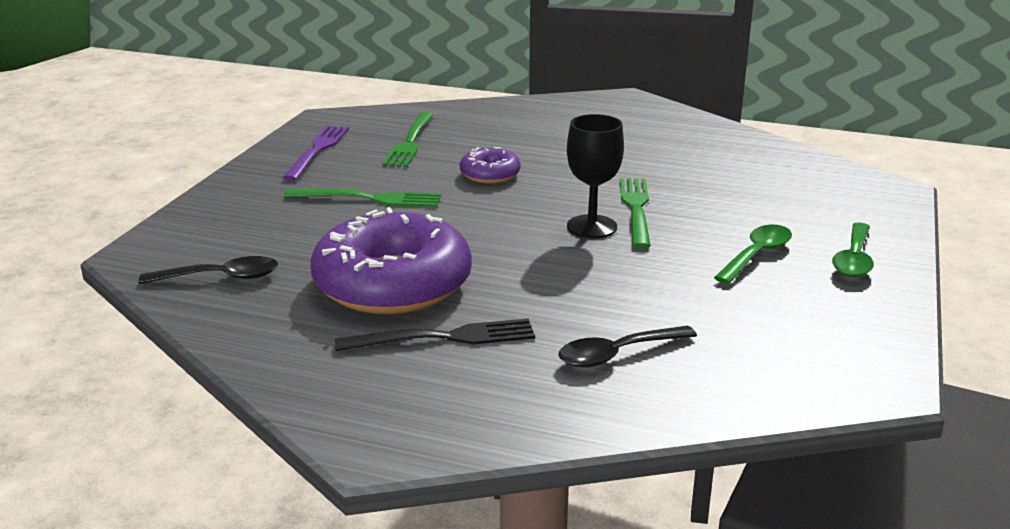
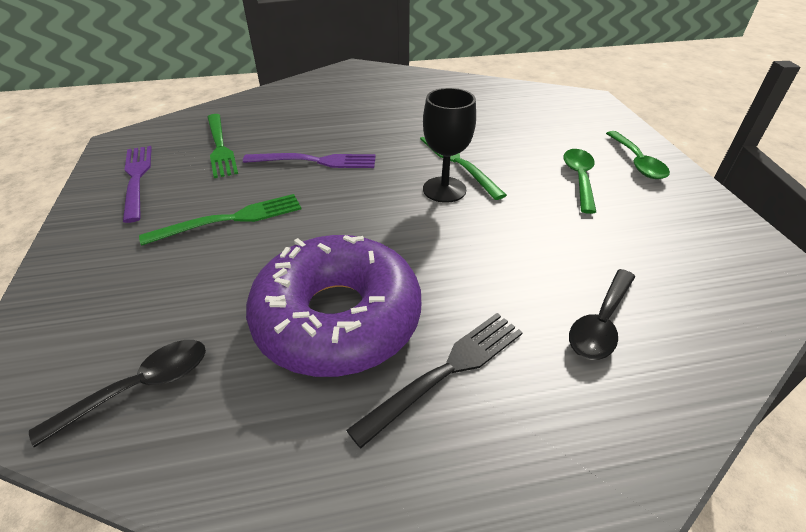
camera: 30 degrees left, 15 degrees up
(490, 174) = (317, 161): purple donut -> purple fork

